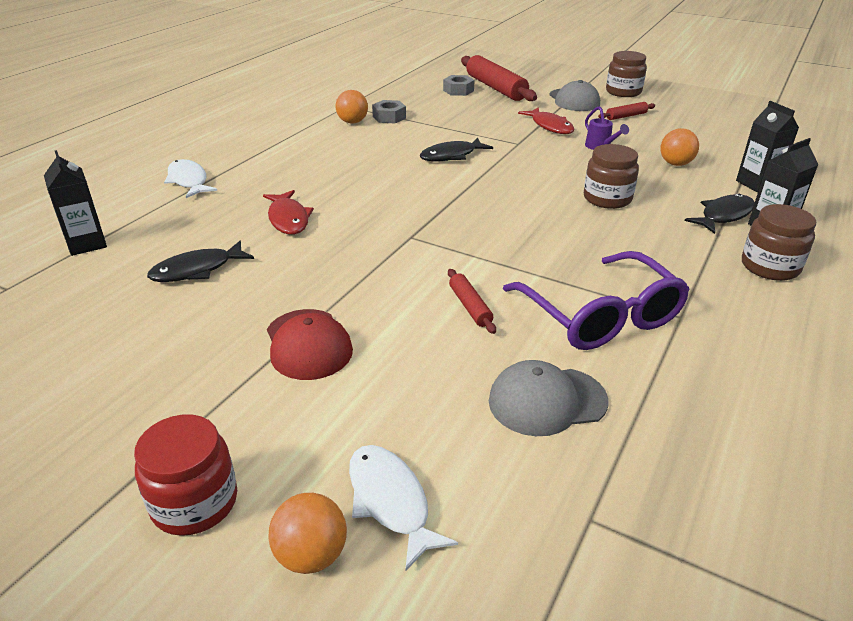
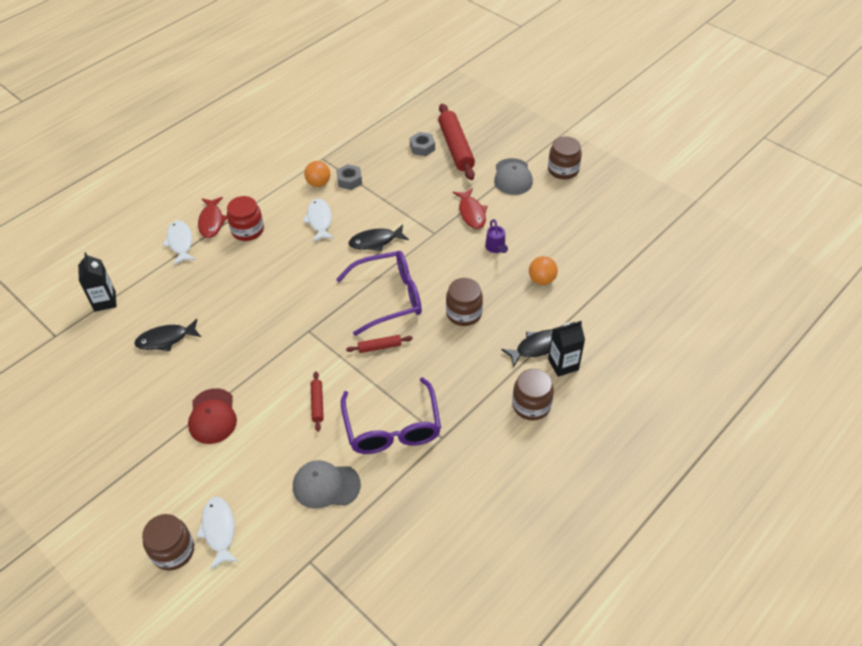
camera: 15 degrees right, 15 degrees up
(194, 502) = (128, 510): red jar -> red jar (247, 230)
(288, 219) = (235, 297): red fish -> red fish (211, 221)
(311, 555) = (173, 551): orange ball -> brown jar
(370, 147) = (319, 220): none -> white fish
(501, 196) = (389, 297): none -> purple glasses
(626, 116) = (543, 208): red rolling pin -> red rolling pin (379, 347)
(757, 184) = (588, 315): black carton -> none

